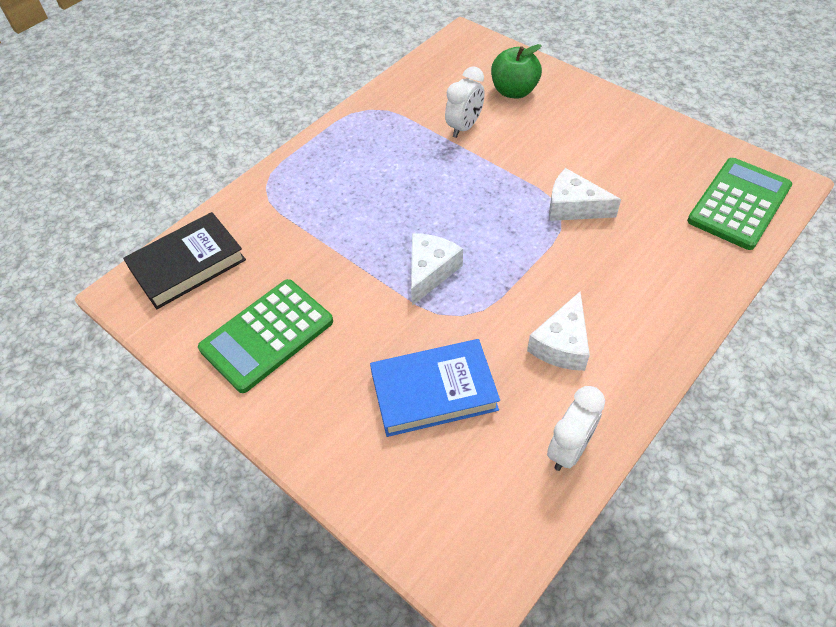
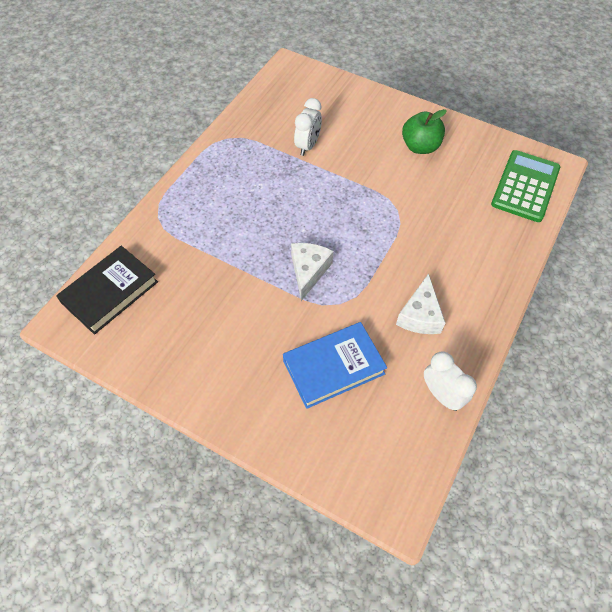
camera: 15 degrees left, 5 degrees up
(267, 335) = (192, 342): green calculator -> none
(514, 91) = (340, 110): green apple -> green apple (420, 147)
(569, 449) = (441, 395): white clock -> white clock turned 60 degrees counterclockwise
(573, 207) = (406, 204): white cheese -> none

